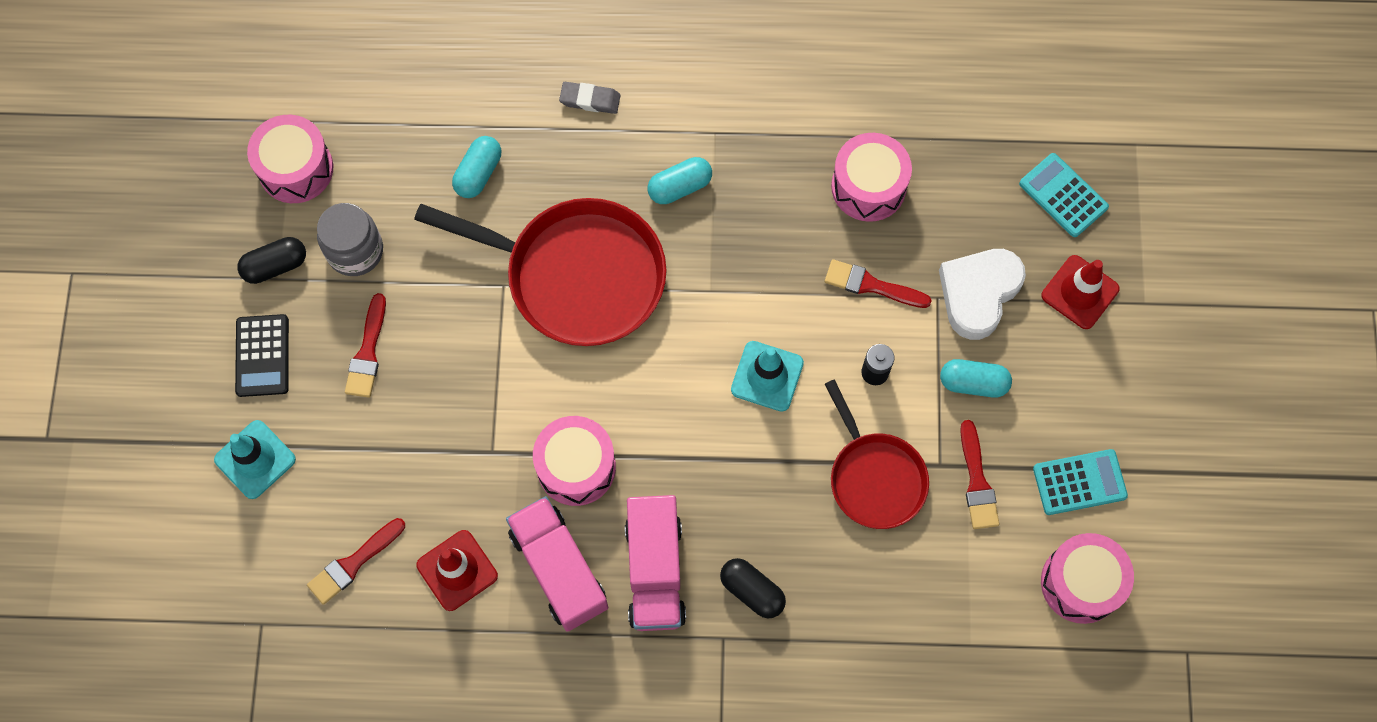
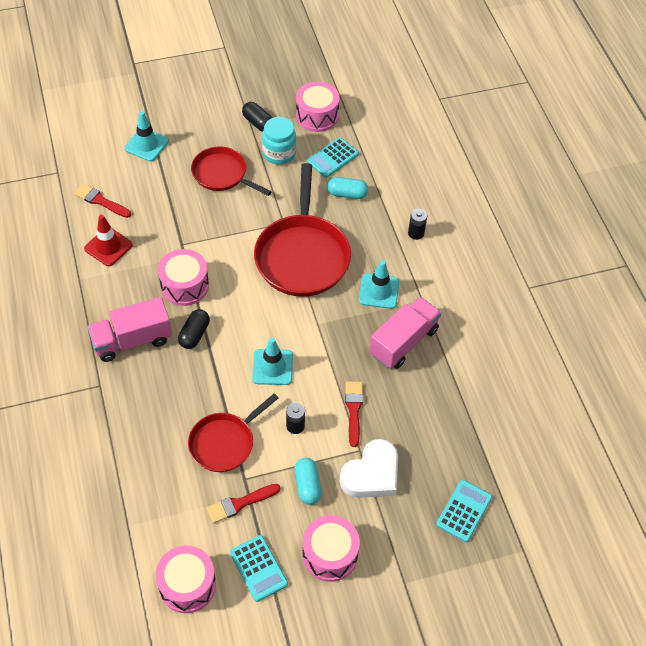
camera: 70 degrees right, 15 degrees down
(262, 356) = (205, 132): black calculator -> none
(355, 251) = (279, 153): grey jar -> turquoise jar
(367, 352) = (222, 174): red brush -> red pan
(396, 172) = (332, 158): none -> turquoise calculator
(559, 569) = (121, 293): pink truck -> pink truck (403, 342)
(590, 100) = (416, 233): grey eraser -> black battery
(679, 187) = (379, 291): turquoise capsule -> turquoise traffic cone
(752, 591) = (133, 393): black capsule -> black capsule (194, 334)
(868, 186) = (421, 392): pink drum -> pink drum (330, 554)
(978, 293) = (371, 474): white heart -> white heart turned 120 degrees clockwise
(1080, 292) = (396, 538): red traffic cone -> none

